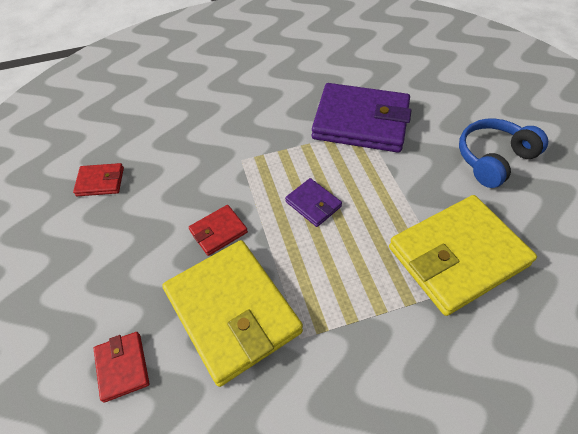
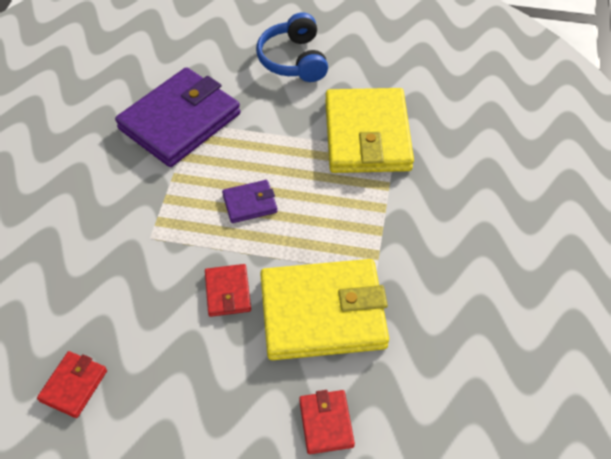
camera: 65 degrees left, 0 degrees up
(122, 367) = (326, 423): red wallet -> red wallet turned 75 degrees clockwise

